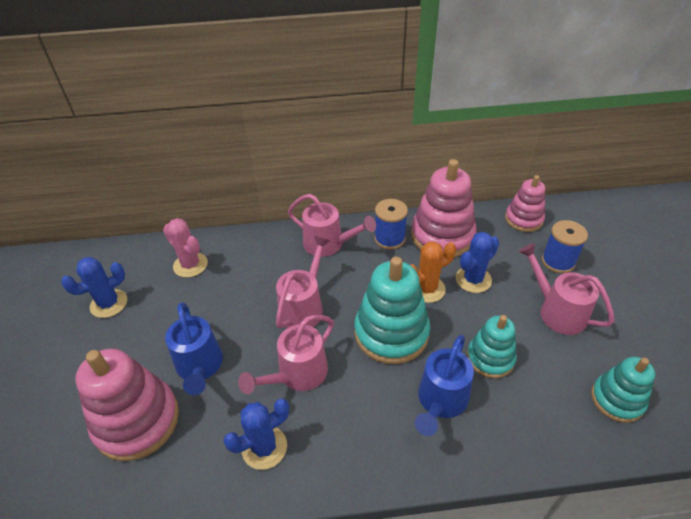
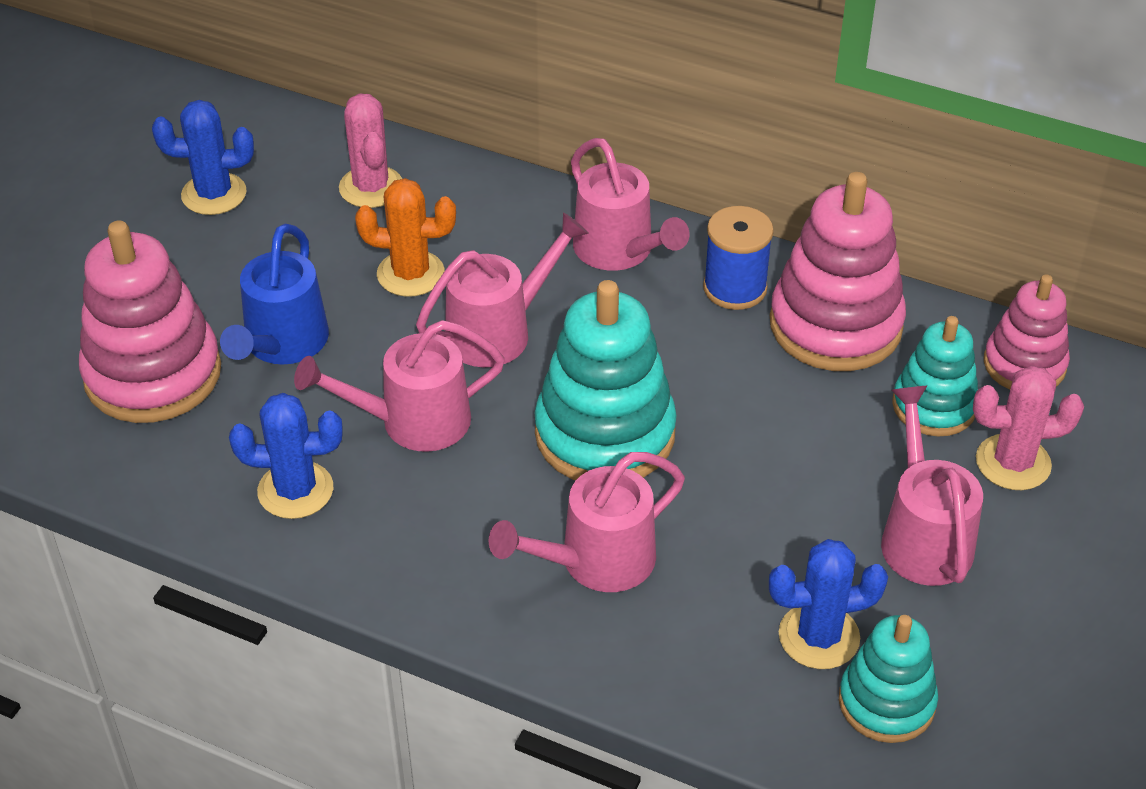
camera: 30 degrees right, 0 degrees up
(427, 289) = (725, 397): orange cactus -> orange cactus (410, 274)
(440, 402) = (595, 562): blue watering can -> pink watering can
(473, 279) = (822, 420): blue cactus -> blue cactus (819, 636)
(490, 358) = (733, 545): turquoise stacking toy -> turquoise stacking toy (934, 406)
(558, 261) = (1013, 463): blue spool -> pink cactus

